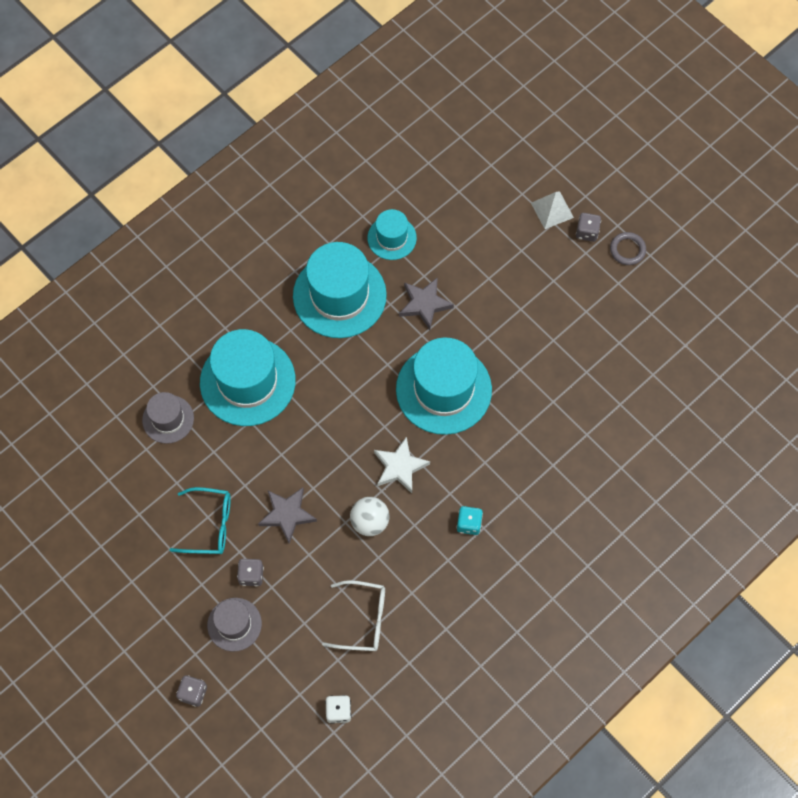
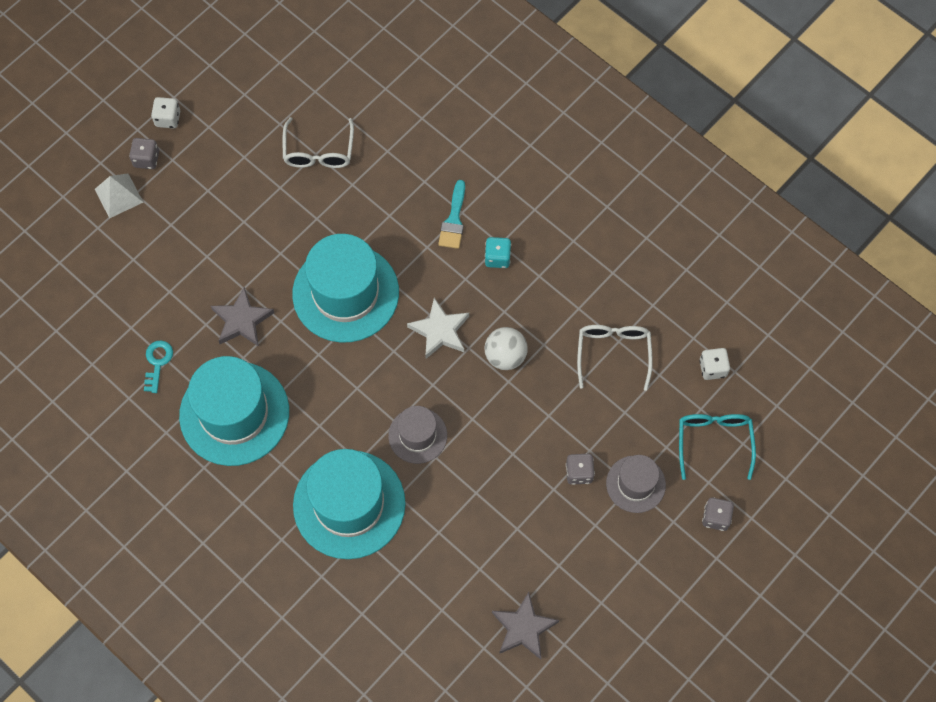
camera: 95 degrees left, 0 degrees up
(168, 419) = (402, 589): grey hat -> grey hat (417, 435)
(210, 525) = (526, 524): turquoise glasses -> turquoise glasses (714, 441)
(287, 514) = (506, 442): grey star -> grey star (523, 628)
(392, 238) = (157, 362): turquoise hat -> turquoise key
(510, 488) = (453, 220): none -> turquoise brush
(588, 374) = (318, 152): none -> white glasses
(627, 250) = (168, 119): grey ring -> white dice

